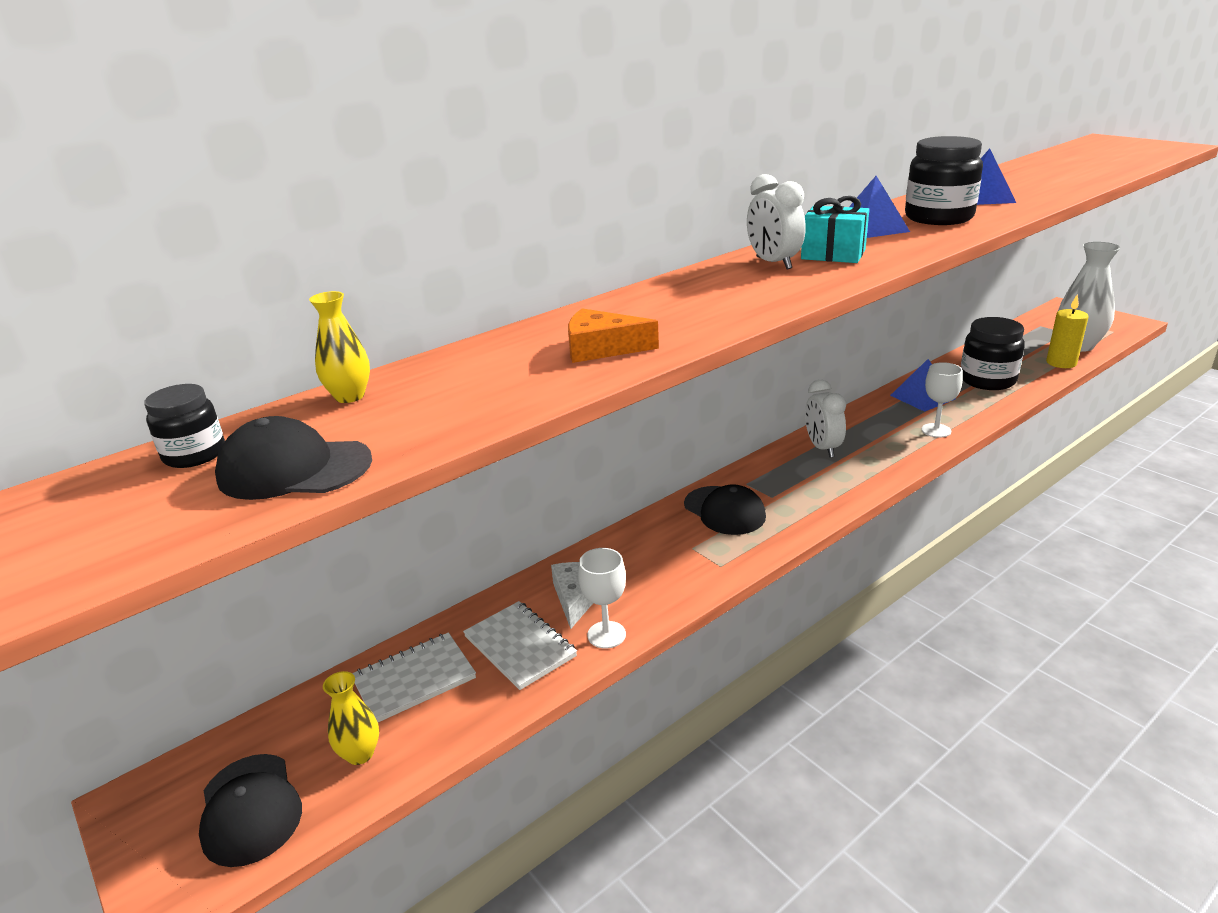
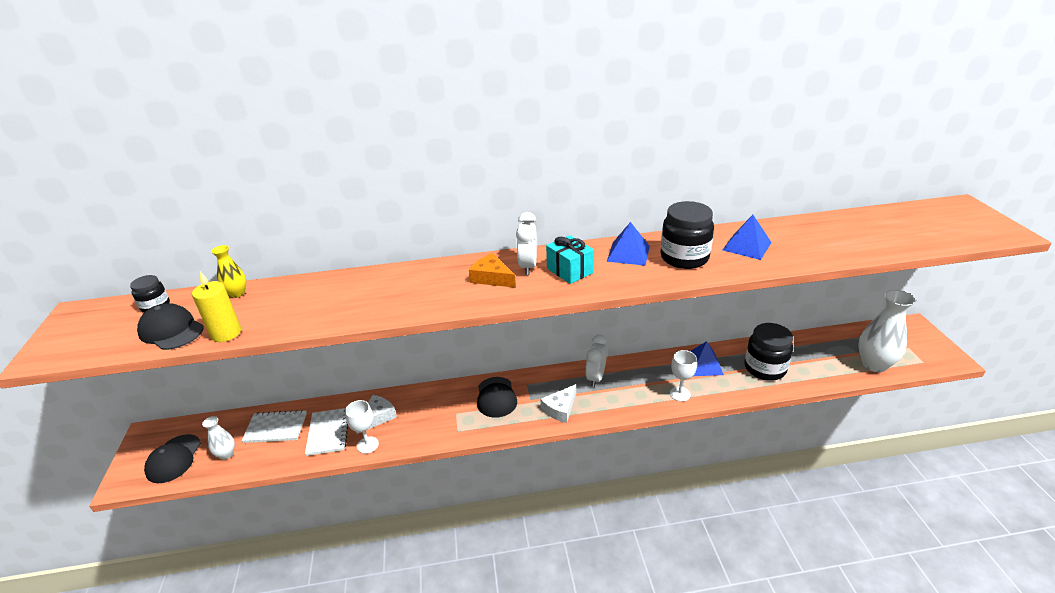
camera: 30 degrees right, 5 degrees up
(360, 754) = (226, 454): yellow vase -> white vase
(601, 348) = (360, 303): orange cheese -> orange cheese (492, 278)
(822, 492) = (560, 409): none -> white cheese
(1061, 363) = (840, 374): yellow candle -> yellow candle (226, 333)

